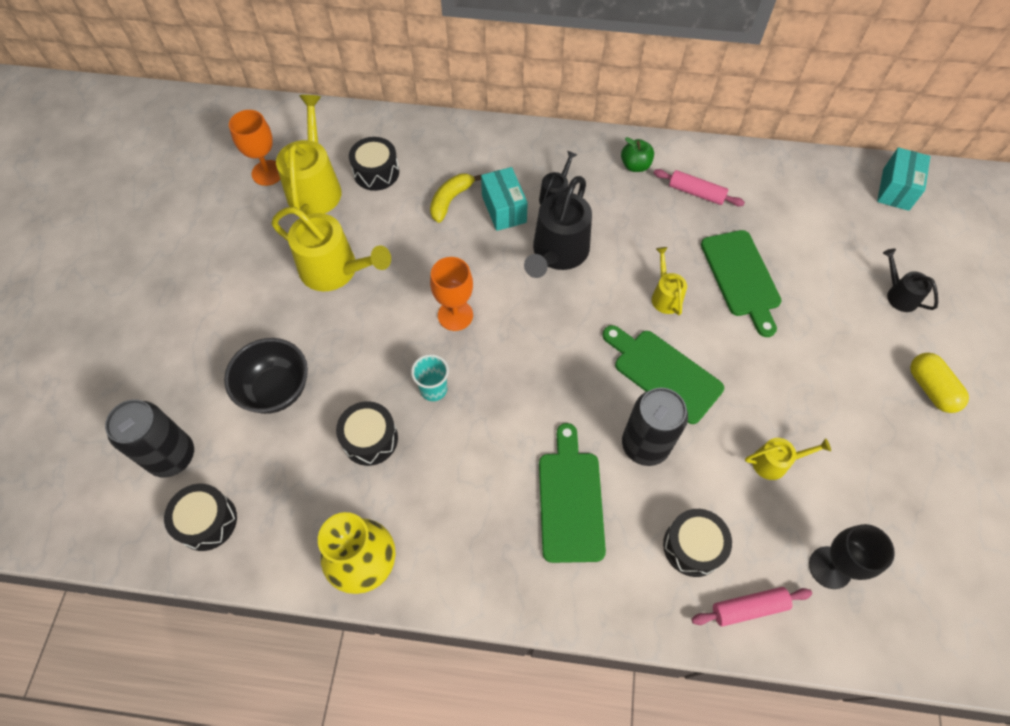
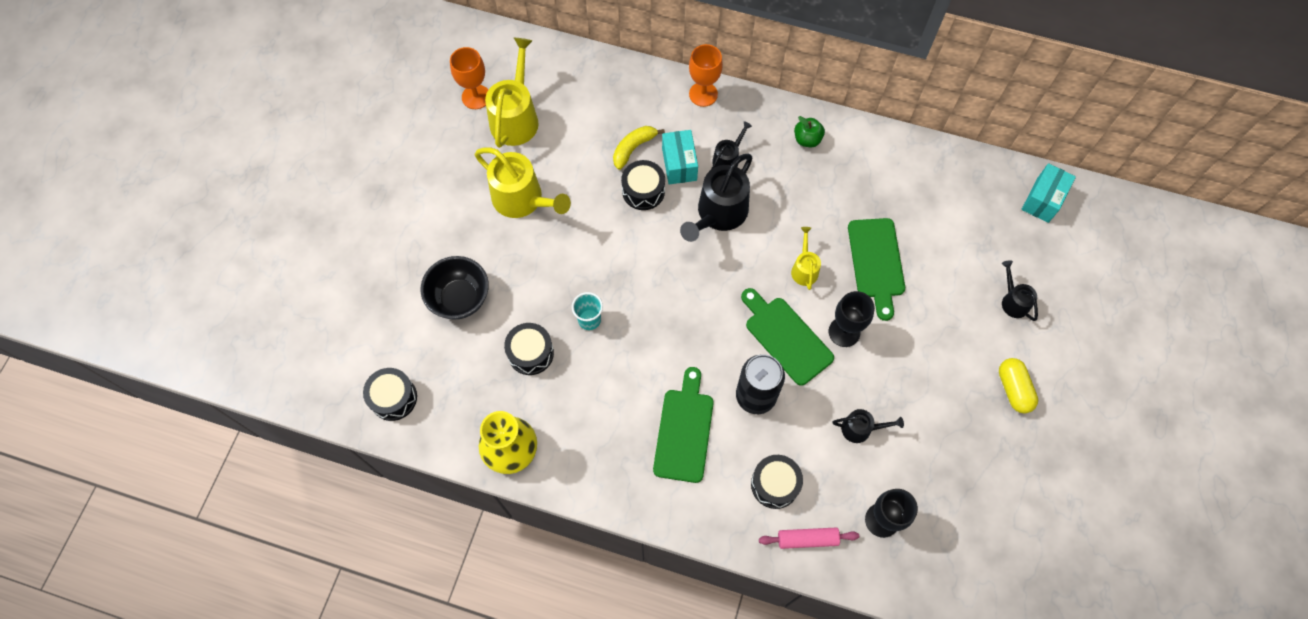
camera: 10 degrees right, 5 degrees up
(172, 456) = (371, 340): black can -> none
(376, 172) = (572, 111): black drum -> black drum (643, 191)
(455, 315) = (618, 257): orange goblet -> orange goblet (703, 94)
(696, 193) = (856, 175): pink rolling pin -> none
(727, 356) = (844, 332): none -> black goblet
(774, 462) = (860, 429): yellow watering can -> black watering can

